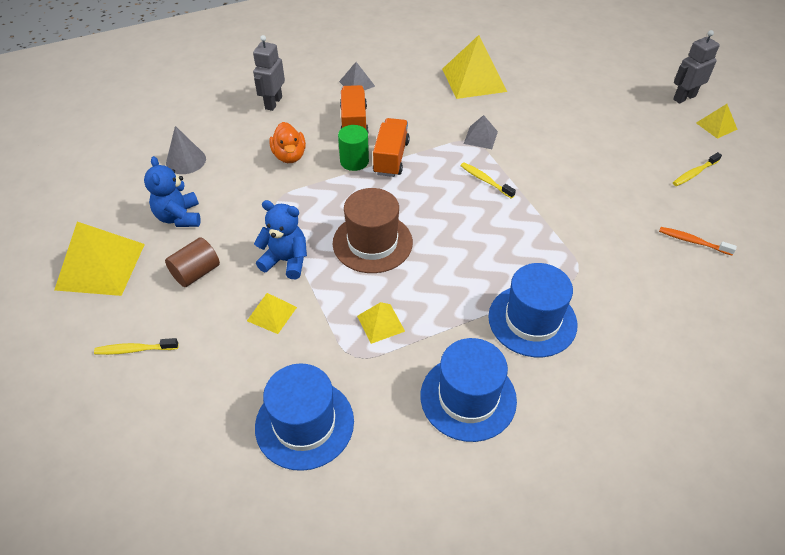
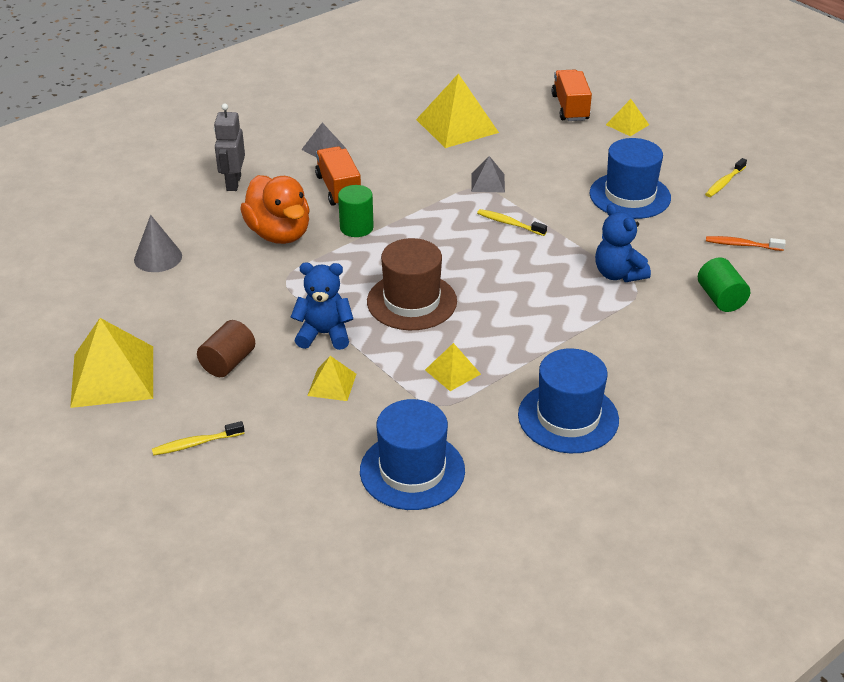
camera: 15 degrees left, 10 degrees down
(179, 217) = (180, 314): blue teddy bear -> blue teddy bear (618, 274)
(289, 156) = (279, 234): orange duck -> orange duck, size x1.54
(391, 158) = (396, 218): orange truck -> orange truck (570, 108)
(532, 320) = (607, 341): blue hat -> blue hat (630, 196)
(655, 296) = (720, 298): none -> green cylinder
(684, 97) = (691, 111): grey robot -> none
(716, 126) = (733, 134): yellow pyramid -> yellow pyramid (627, 124)

